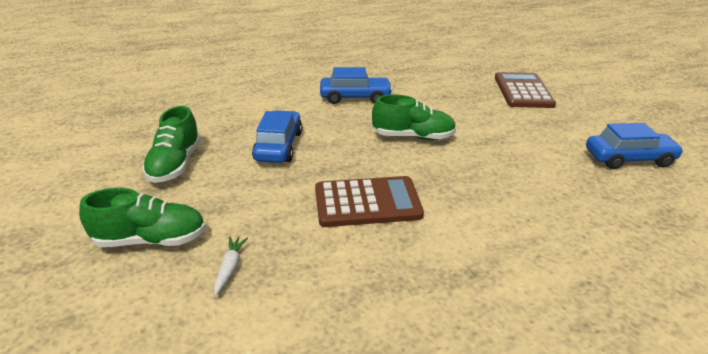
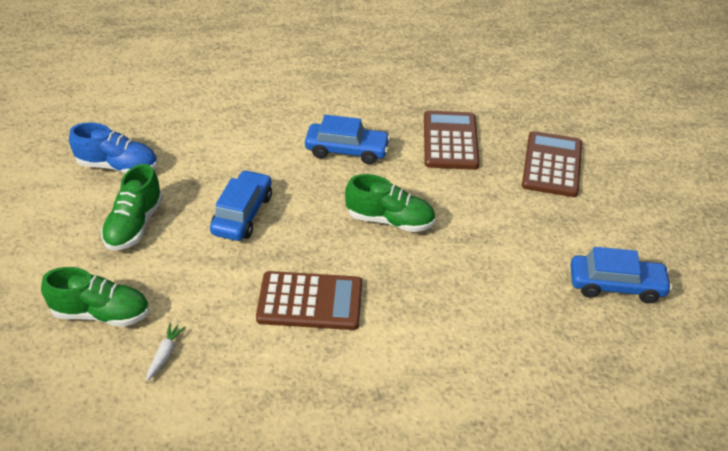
camera: 10 degrees right, 10 degrees up
(152, 125) = (118, 166): none -> blue shoe
(436, 85) = (450, 141): none -> brown calculator

